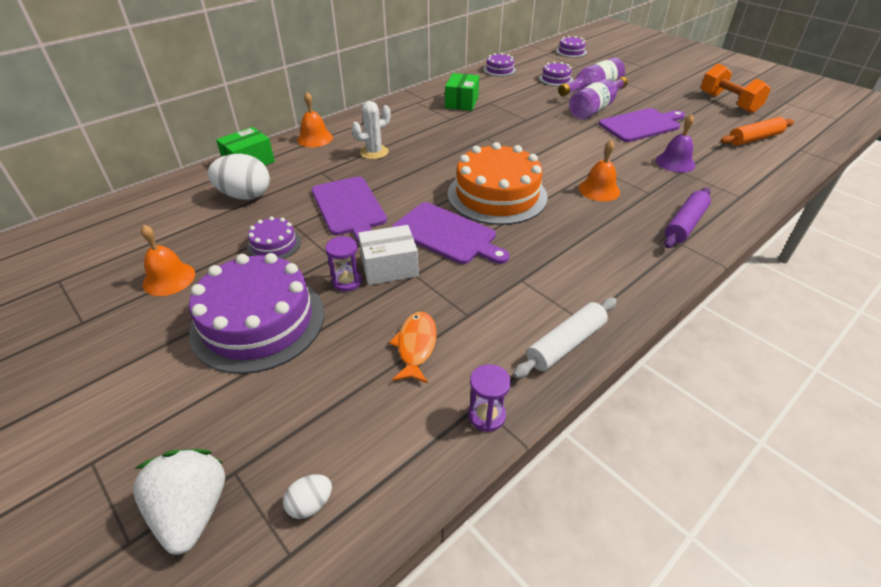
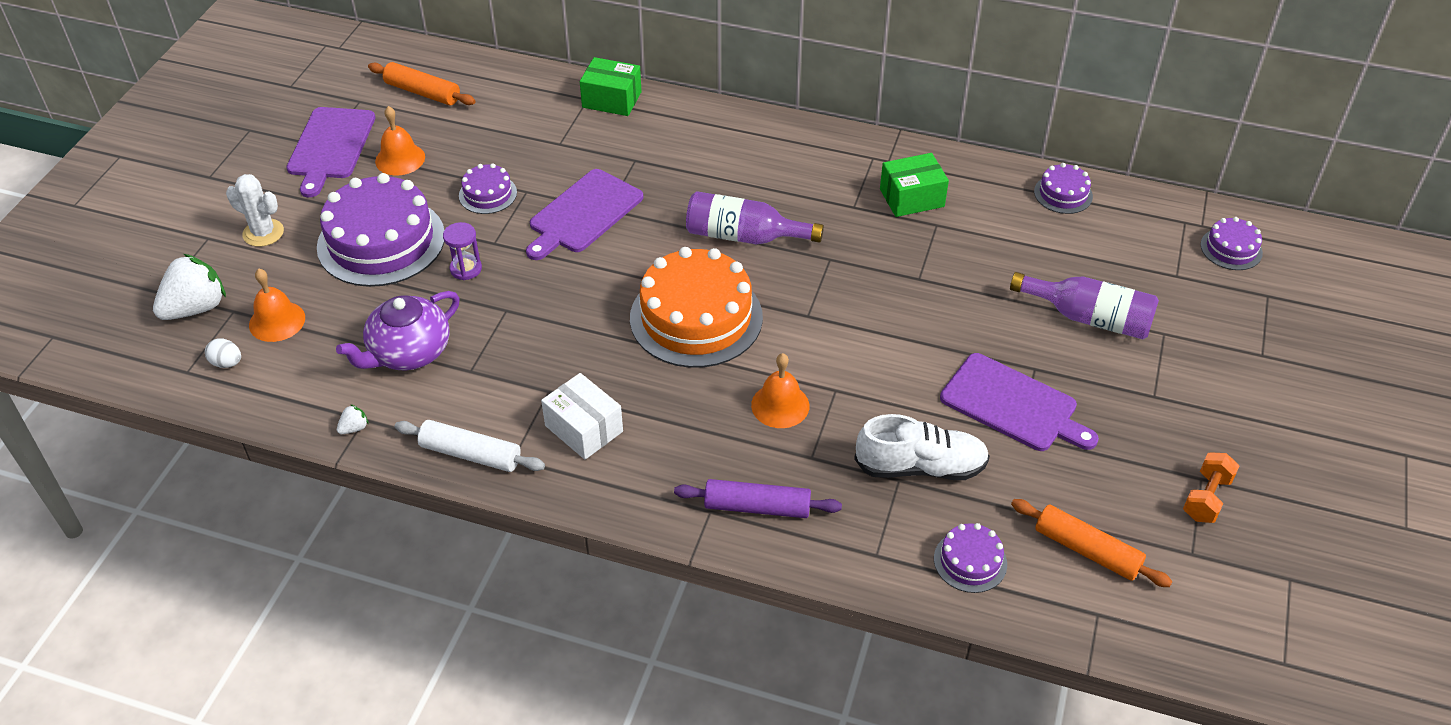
camera: 60 degrees right, 5 degrees up
(106, 241) = (422, 92): none -> orange rolling pin
(245, 195) = (550, 131): white egg -> none
(315, 138) = (702, 119): orange bell -> orange bell (277, 321)
(374, 152) = (710, 179): white cactus -> white cactus (263, 233)
(389, 267) = (505, 288): white box -> white box (584, 429)
(416, 346) = (408, 352): orange fish -> purple teapot
(447, 234) = (588, 306): purple cutting board -> purple cutting board (330, 146)
(486, 415) = (354, 428): purple hourglass -> white strawberry
(555, 79) = (1091, 265): purple cake -> purple cake (970, 561)
(595, 108) = (1024, 340): purple bottle -> purple bottle (744, 236)
(675, 162) = (920, 467): purple bell -> white shoe
(728, 103) = (1206, 498): orange dumbbell -> orange dumbbell, size x0.63

